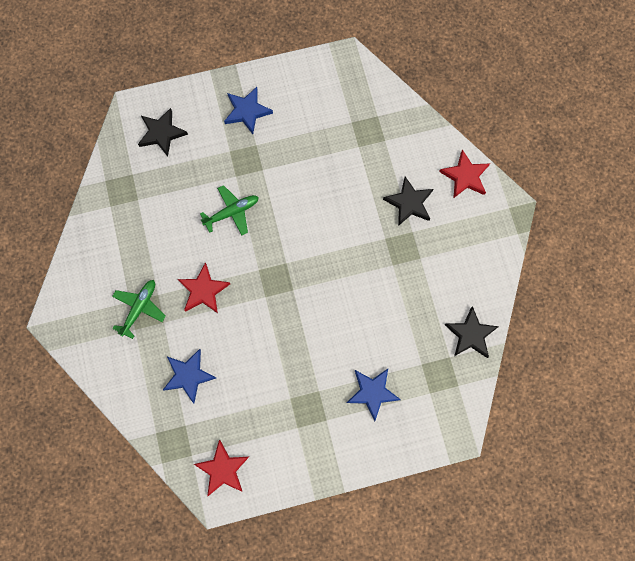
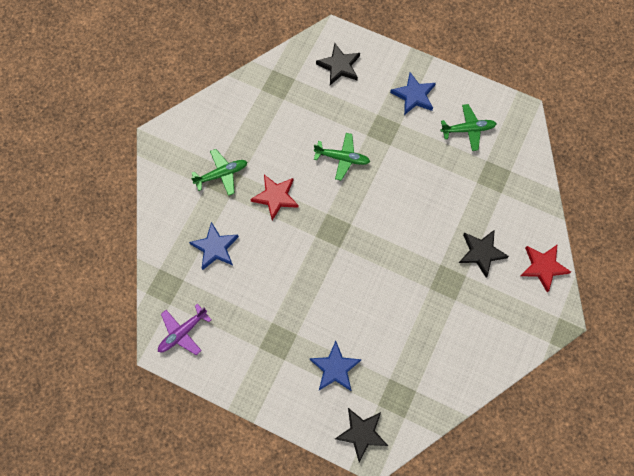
camera: 40 degrees right, 5 degrees down
(223, 469) = (183, 332): red star -> purple plane
(315, 107) = (468, 129): none -> green plane
(470, 334) = (446, 388): black star -> black star (361, 433)

